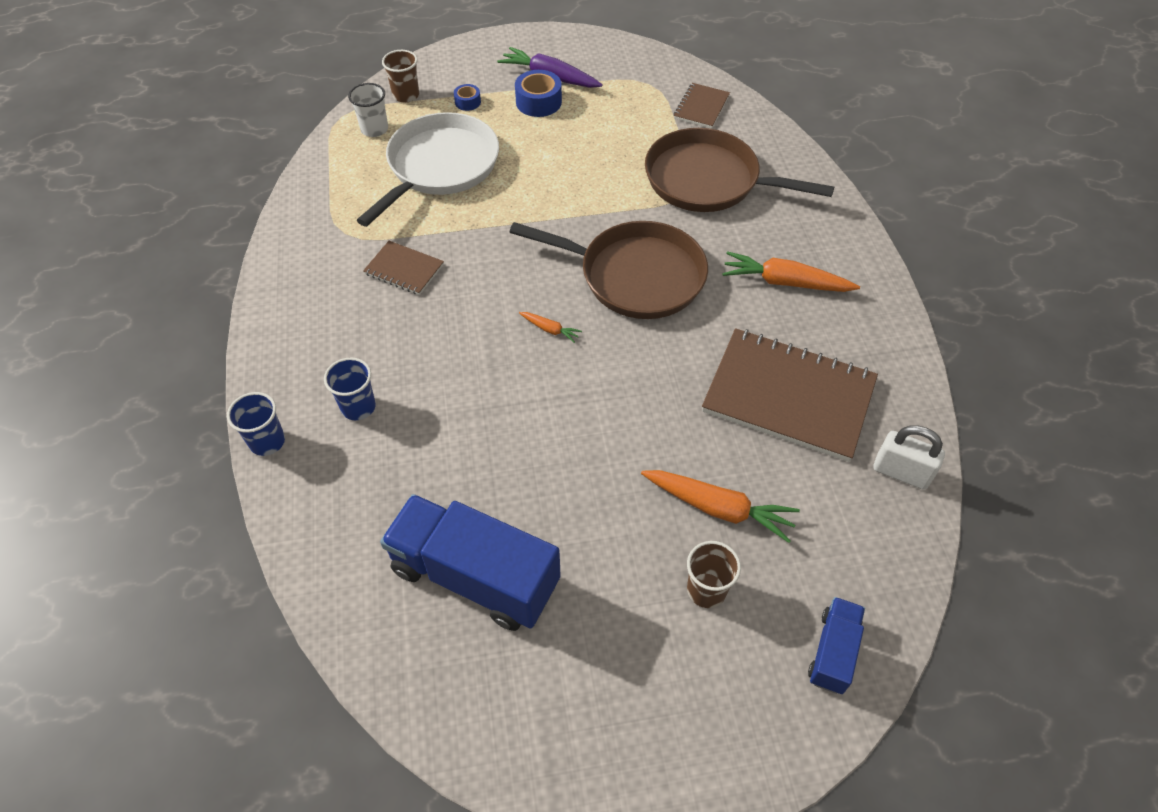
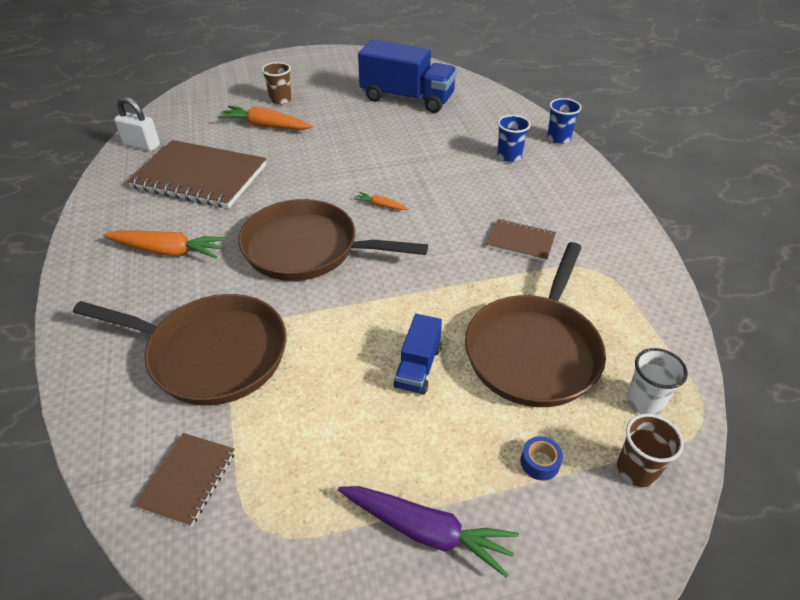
camera: 175 degrees right, 10 degrees down
(440, 166) = (534, 351): white pan -> brown pan
(538, 102) = (435, 471): blue tape -> none
(833, 652) = (220, 86): blue truck -> blue truck (418, 367)

